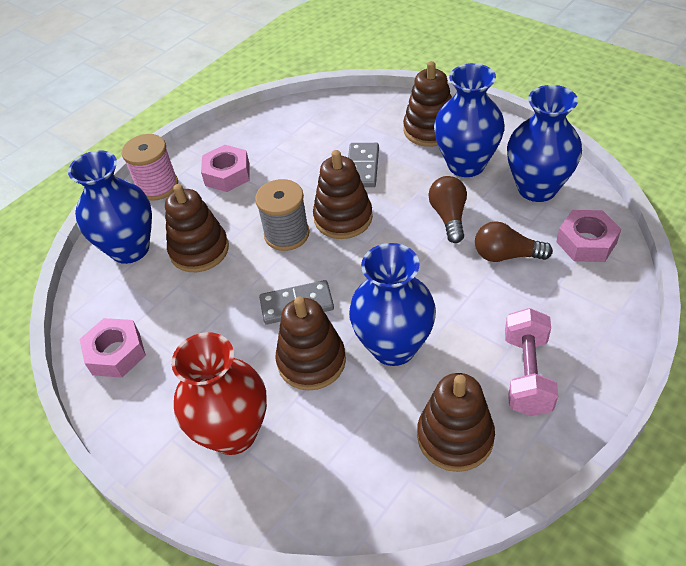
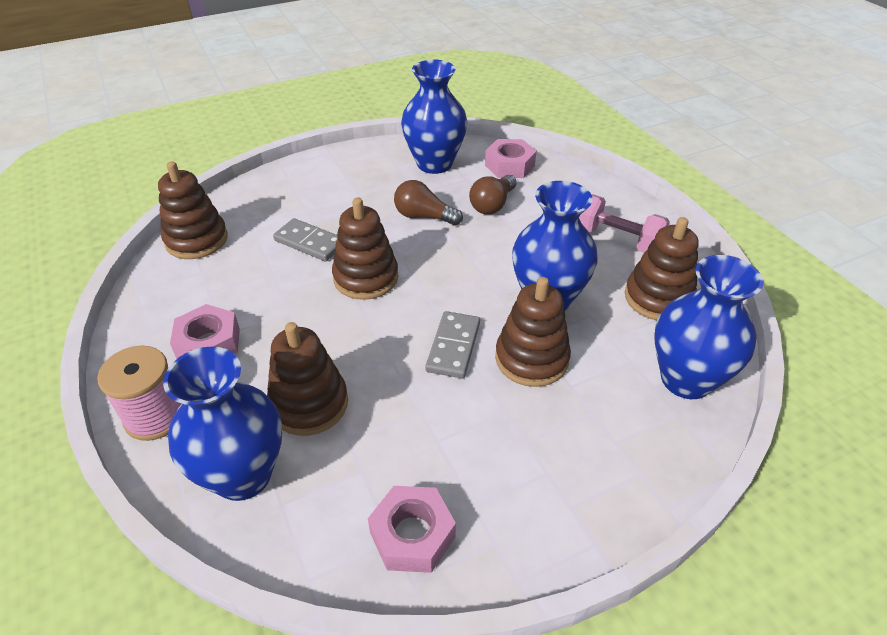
camera: 70 degrees left, 5 degrees down
(233, 432) = (588, 446): red vase -> none
(287, 234) = (351, 324): grey spool -> none
(430, 130) = (306, 187): brown stacking toy -> brown stacking toy (196, 240)
(466, 164) = (371, 185): blue vase -> blue vase (686, 379)

